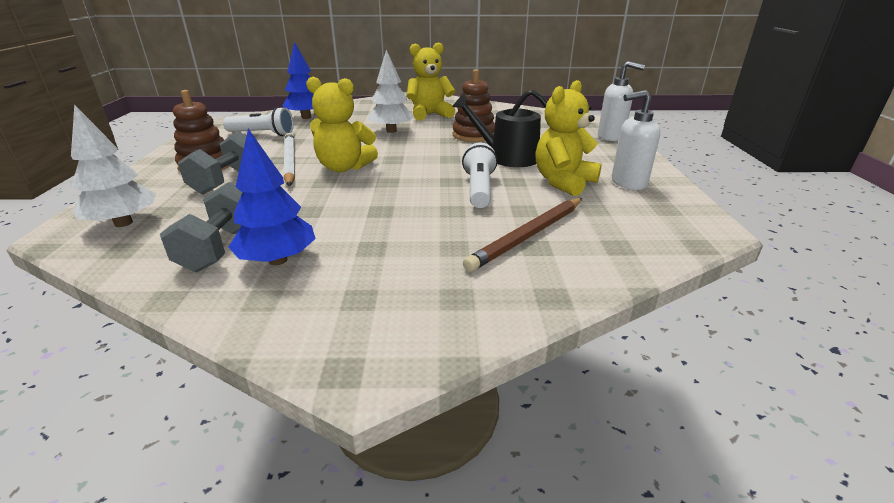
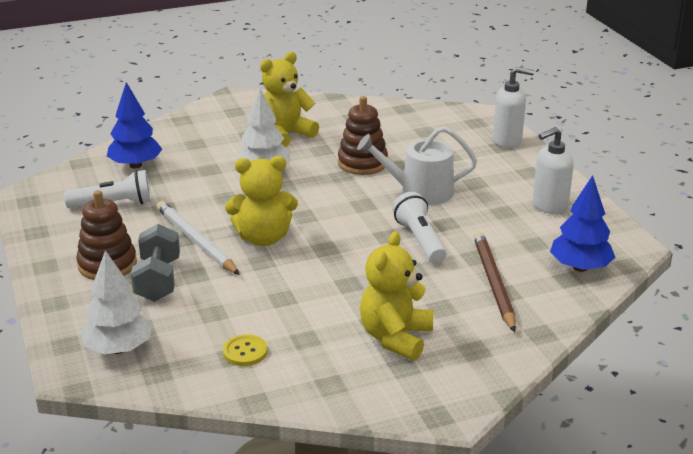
camera: 20 degrees left, 0 degrees up
(220, 248) = (245, 352): grey dumbbell -> yellow button
(278, 260) = (308, 351): blue tree -> blue tree (580, 267)
(507, 157) = (420, 191): black watering can -> white watering can
(528, 235) = (494, 283): brown pencil -> brown pencil turned 150 degrees clockwise
(563, 182) = (492, 216): yellow teddy bear -> yellow teddy bear (395, 338)

